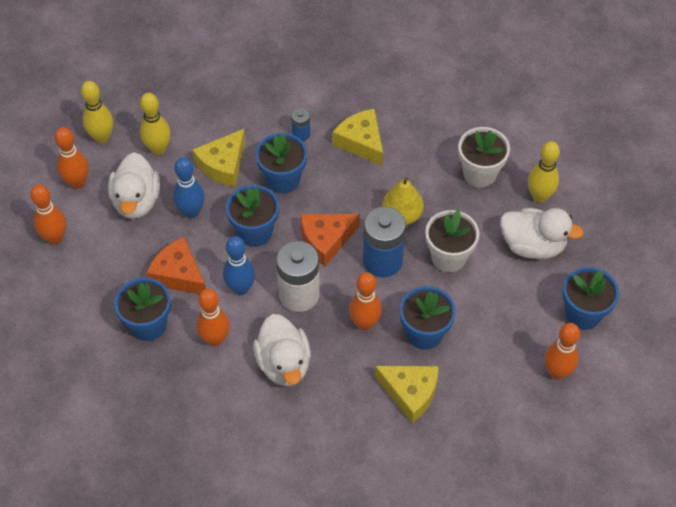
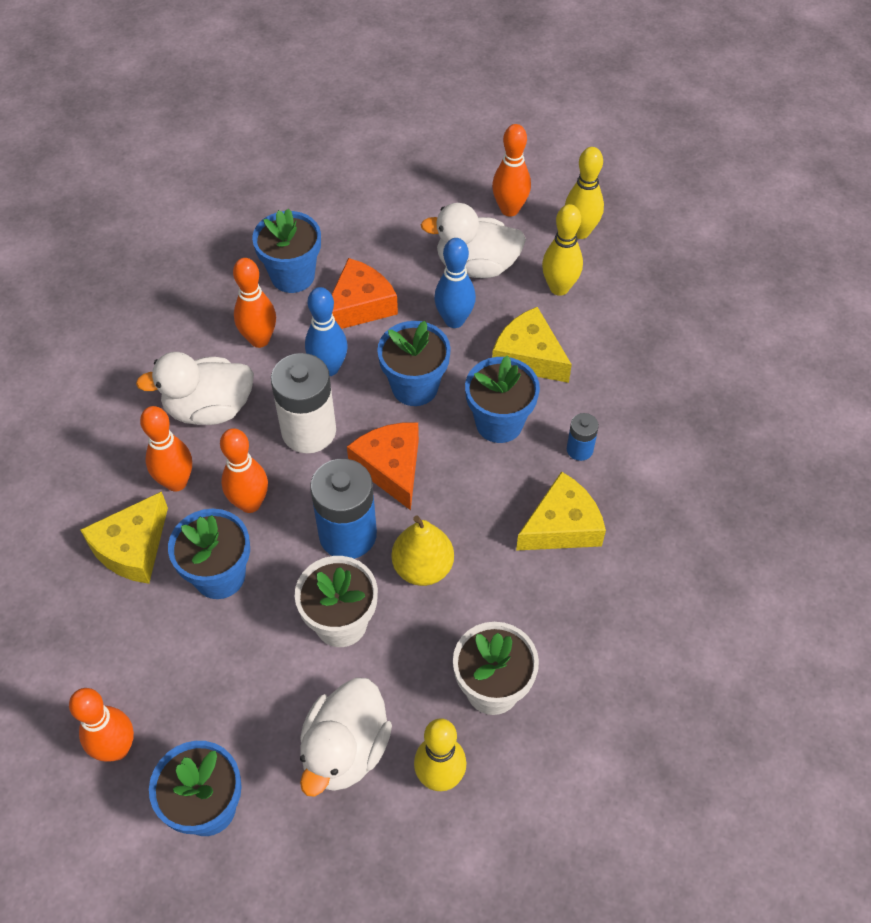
camera: 95 degrees right, 0 degrees up
(55, 238) = (429, 191): orange bowling pin -> orange bowling pin (176, 482)

